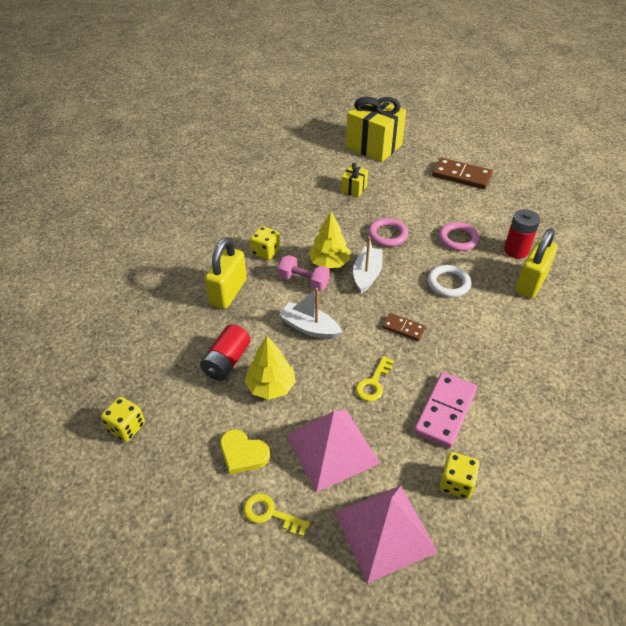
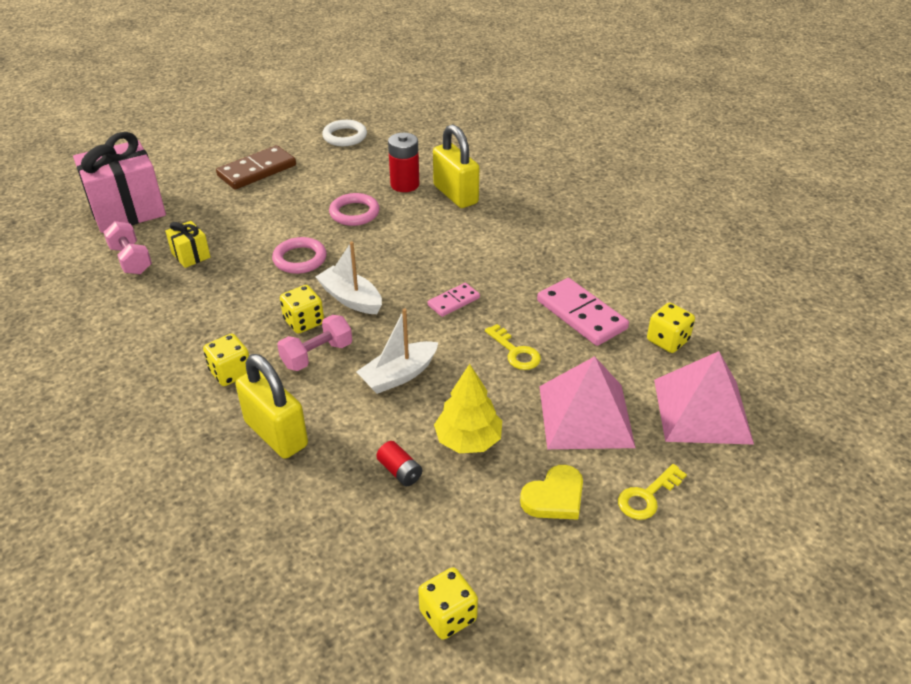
camera: 65 degrees left, 5 degrees down
(226, 361) = (400, 471): red battery -> red battery, size x0.59
(329, 263) = (304, 322): yellow tree -> yellow dice
(331, 169) = (131, 260): none -> pink dumbbell
(374, 146) = (127, 210): yellow gift -> pink gift
(403, 328) = (453, 301): brown domino -> pink domino
(448, 283) = (414, 245): white ring -> white ring (345, 136)

